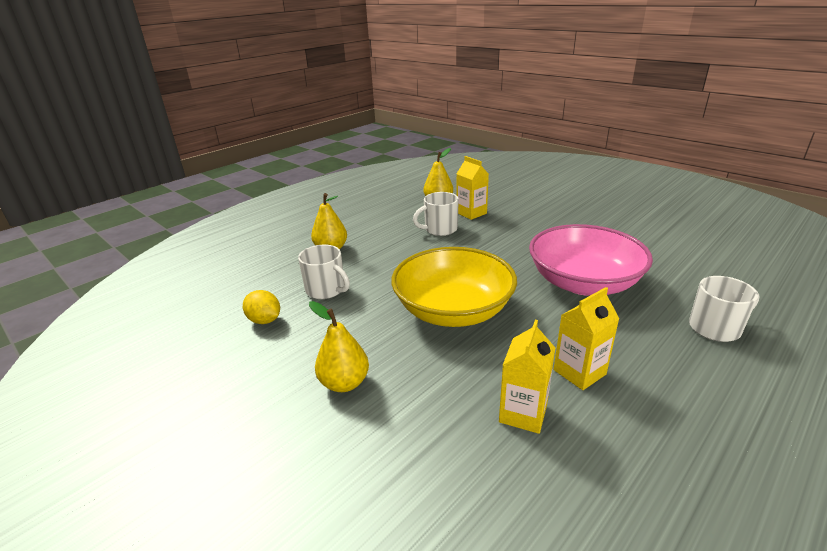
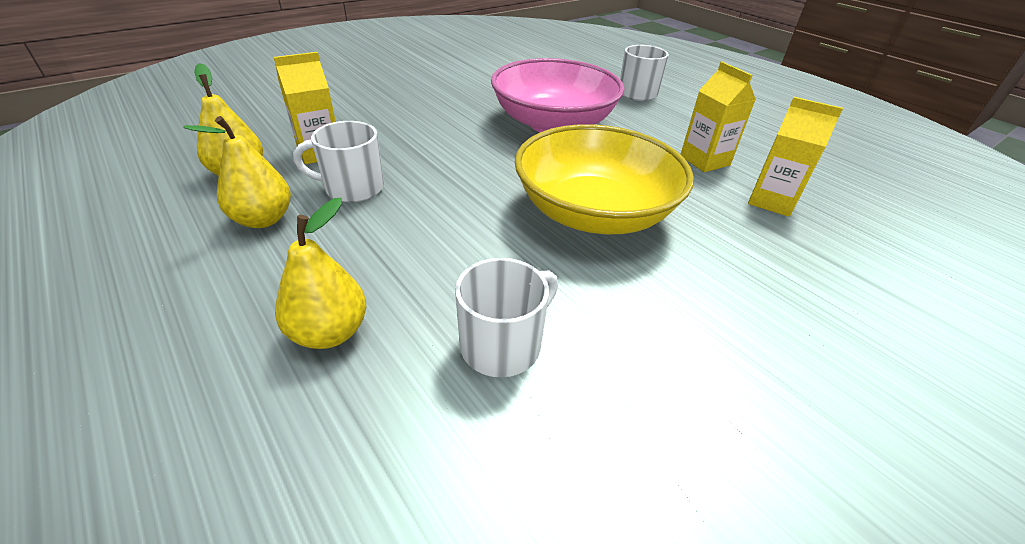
camera: 85 degrees left, 10 degrees up
(264, 320) = (598, 454): yellow lemon -> none
(344, 383) = (763, 330): yellow pear -> yellow pear (263, 219)
(440, 229) = (352, 188): white mug -> white mug turned 105 degrees clockwise

